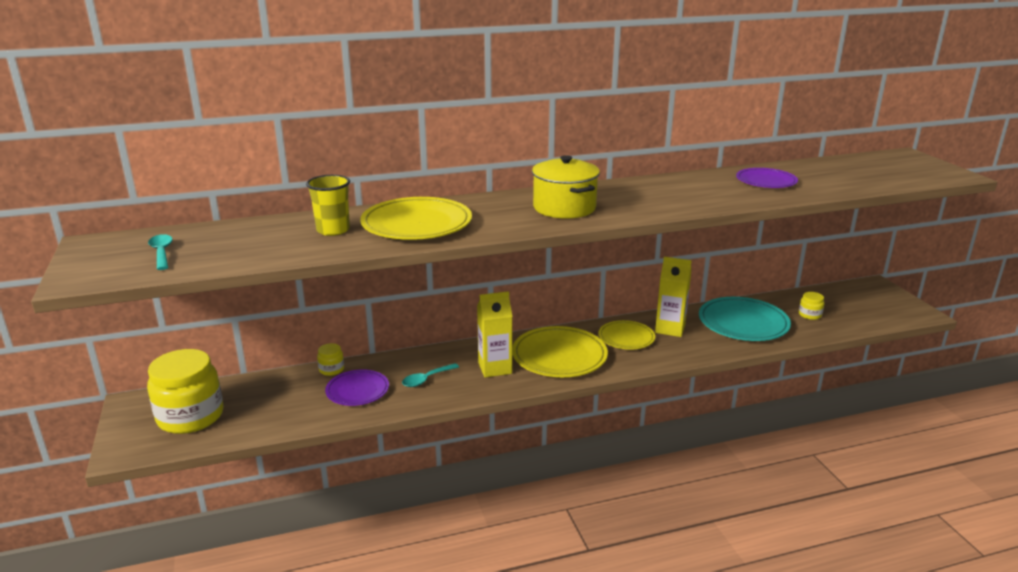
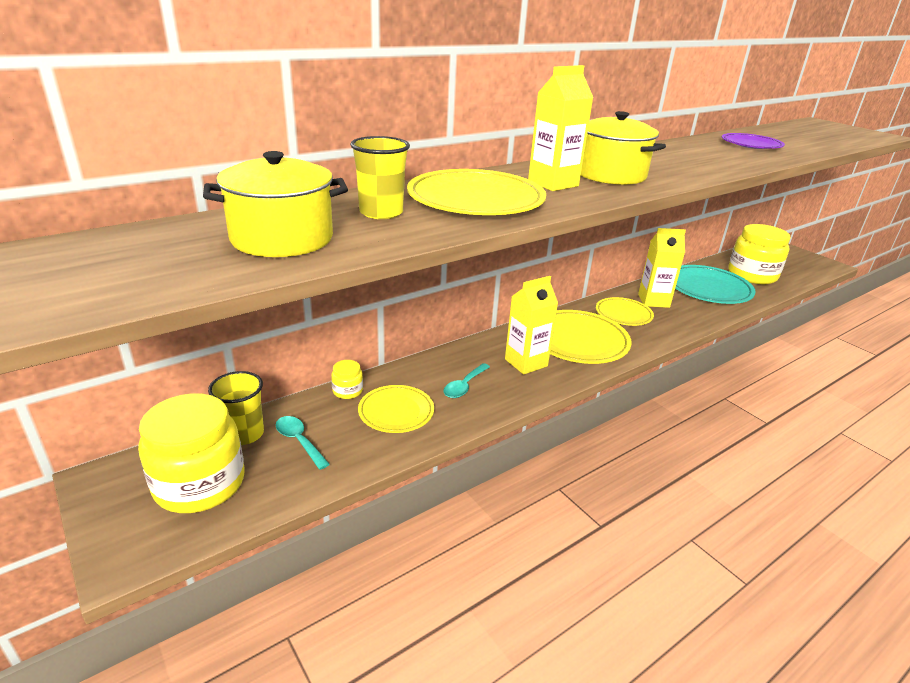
camera: 20 degrees left, 5 degrees up
(161, 252) = (158, 258): turquoise spoon -> turquoise spoon (299, 441)
(238, 389) = (244, 434): none -> yellow cup
(247, 245) = (282, 238): none -> yellow pot
(357, 390) = (396, 412): purple plate -> yellow plate
(499, 213) = (553, 184): none -> yellow carton
(810, 315) = (752, 275): yellow jar -> yellow jar, size x2.34

